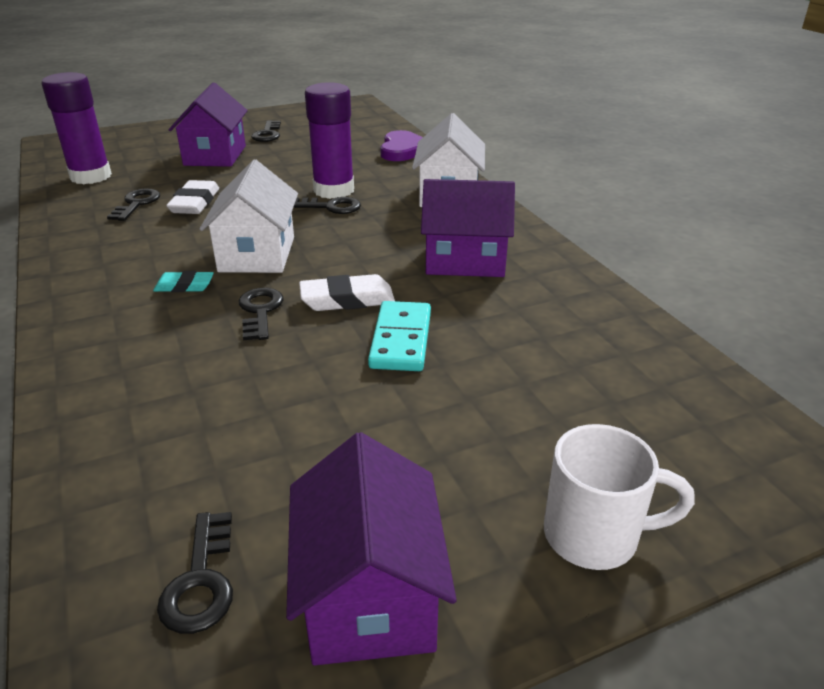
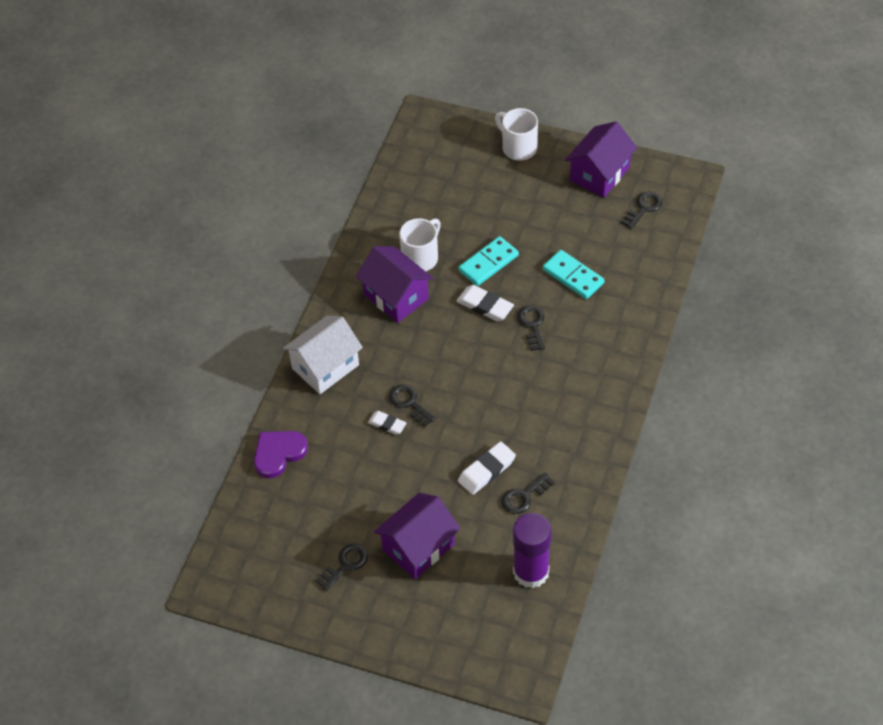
camera: 135 degrees left, 20 degrees up
(184, 286) = (554, 372): turquoise eraser -> none
(252, 388) = (573, 276): none -> turquoise domino
(257, 254) = (495, 378): white house -> none
(260, 311) = (532, 325): black key -> black key turned 135 degrees clockwise
(334, 190) = (387, 424): purple glue stick -> white eraser
(495, 302) = (421, 258): none -> white mug

